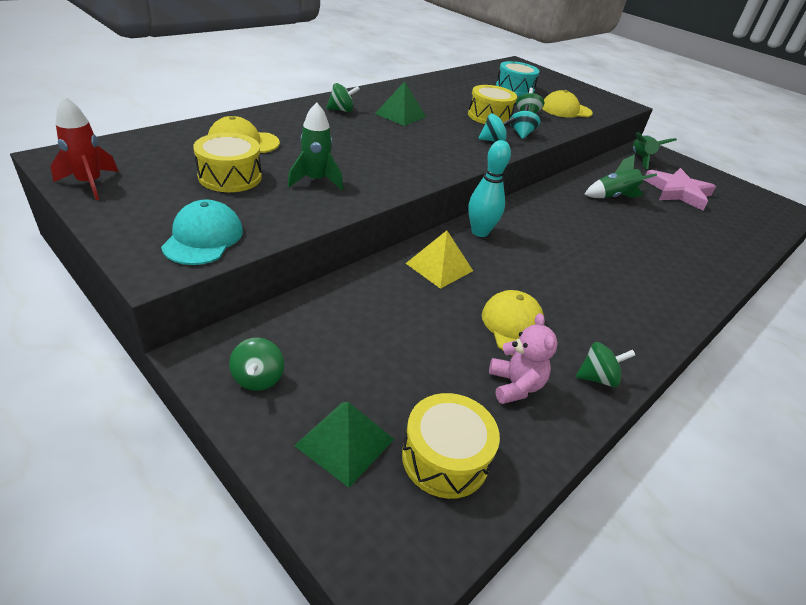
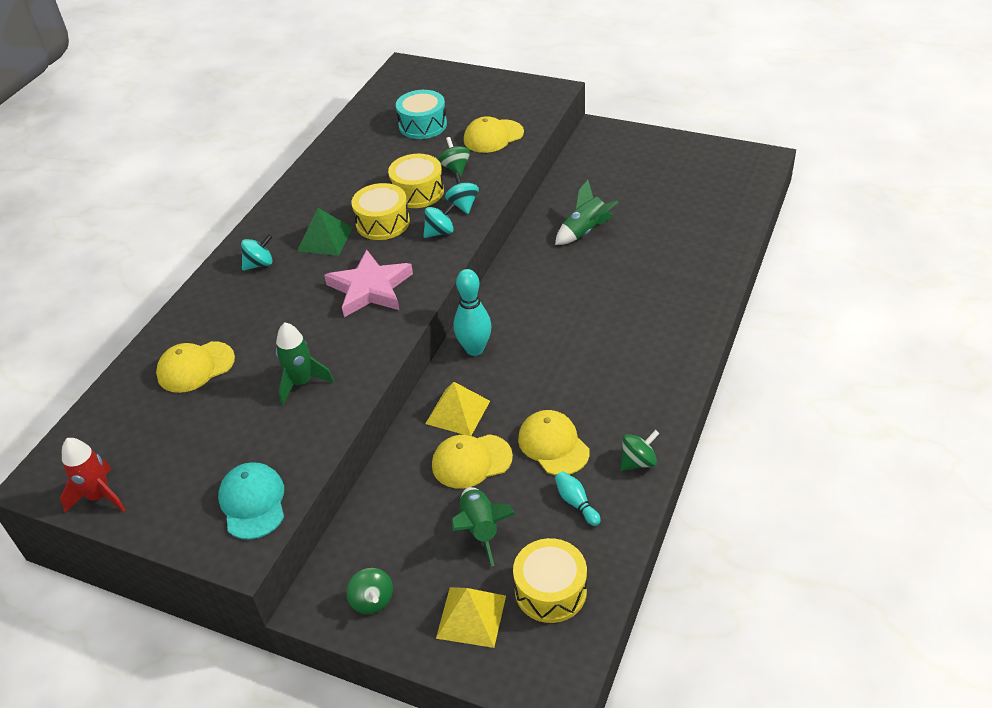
camera: 15 degrees left, 5 degrees up
(230, 177) = (219, 420): yellow drum -> yellow drum (383, 223)
(341, 110) = (259, 264): green spinning top -> turquoise spinning top
(344, 442) = (471, 616): green pyramid -> yellow pyramid
(429, 307) = (471, 461): none -> yellow cap
(515, 385) = (576, 503): pink teddy bear -> turquoise bowling pin
(640, 159) = (595, 154): green rocket -> green rocket (480, 529)
(678, 192) = (647, 190): pink star -> pink star (370, 288)

